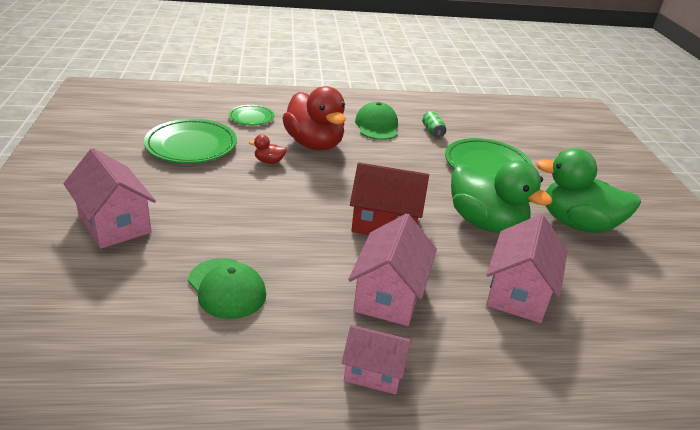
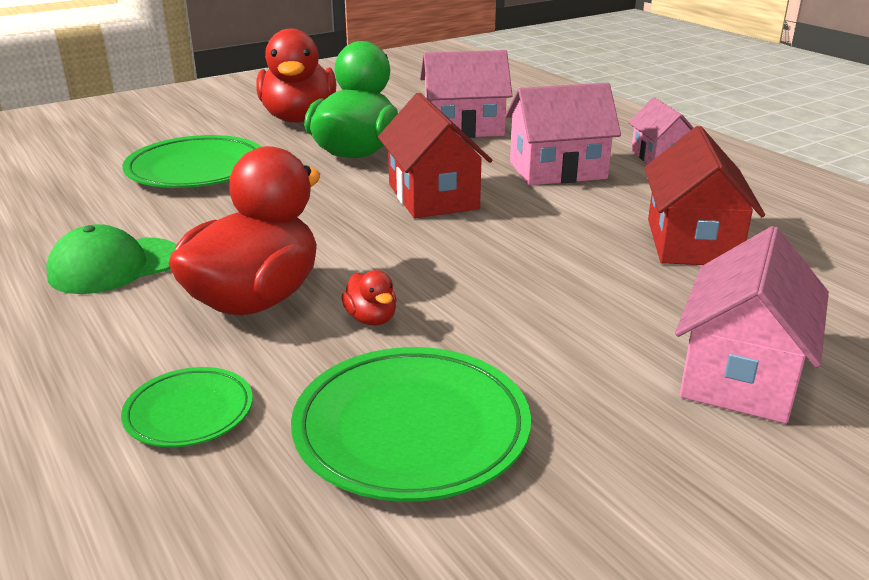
camera: 115 degrees left, 5 degrees down
(227, 288) = (691, 242): green cap -> red house
(432, 131) = (101, 219): green can -> none
(577, 224) = (299, 119): green duck -> red duck

